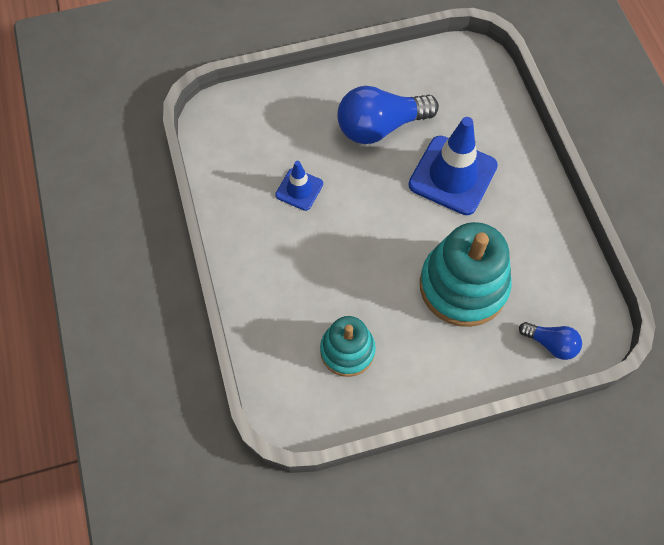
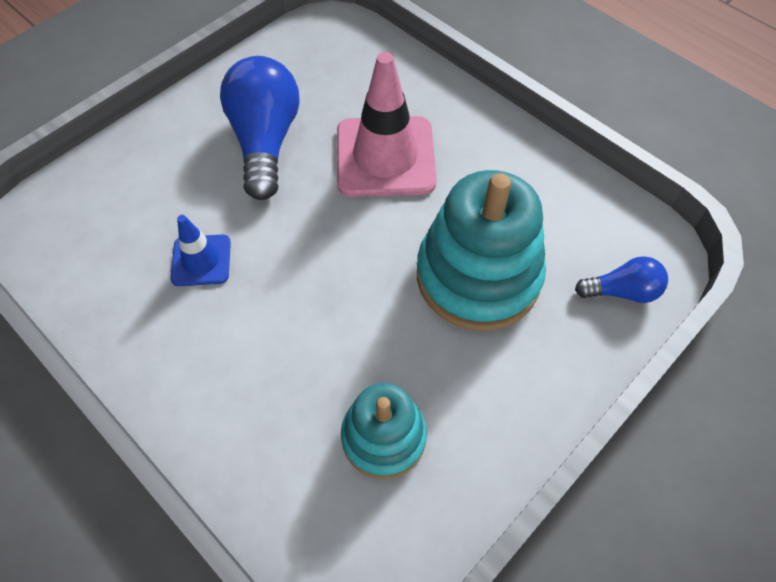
camera: 30 degrees left, 5 degrees down
(380, 126) = (265, 141): blue light bulb -> blue light bulb turned 135 degrees clockwise
(452, 175) = (385, 157): blue traffic cone -> pink traffic cone

